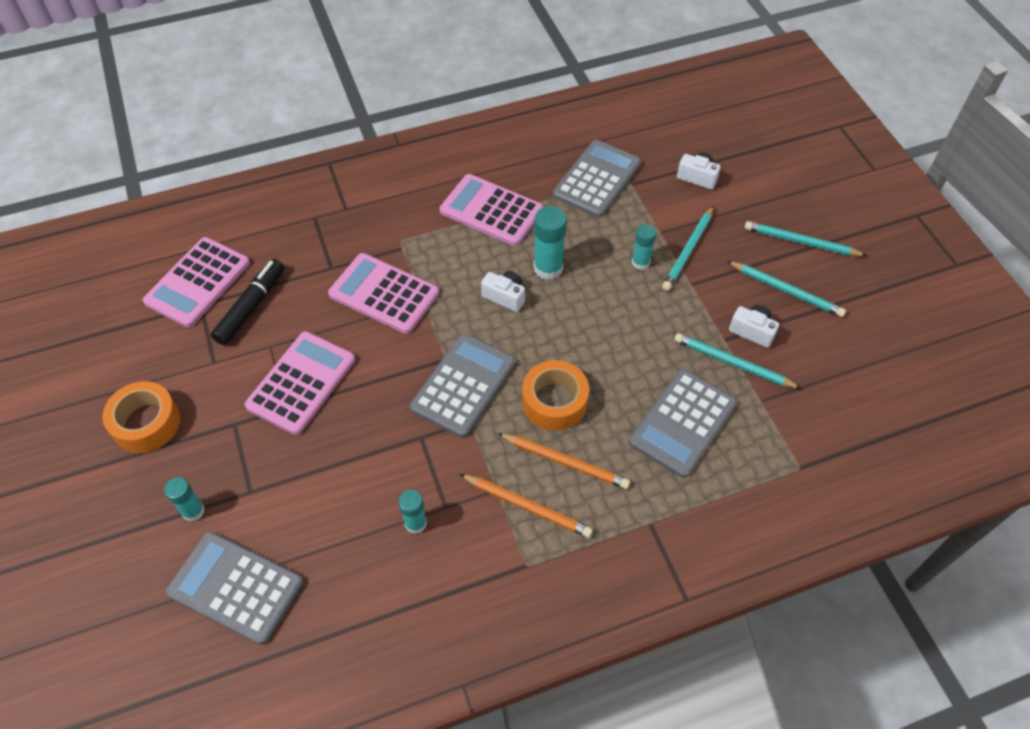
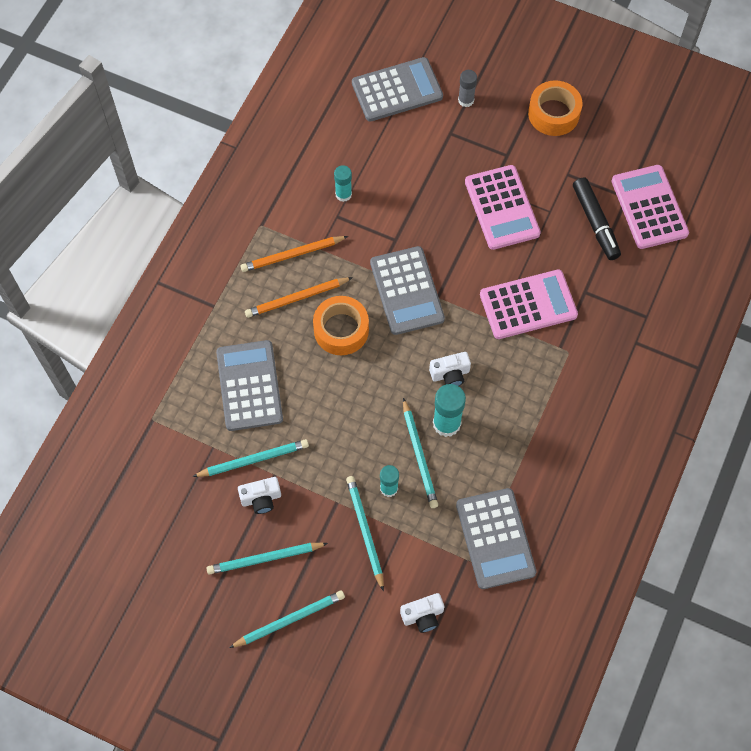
camera: 135 degrees right, 10 degrees up
(193, 511) = (466, 100): turquoise glue stick -> grey glue stick
(491, 211) = (537, 435): pink calculator -> none
(593, 264) = (419, 455): none -> turquoise pencil

